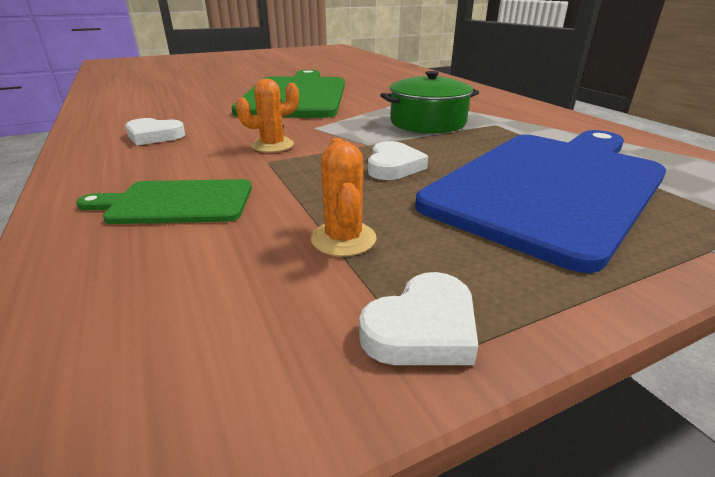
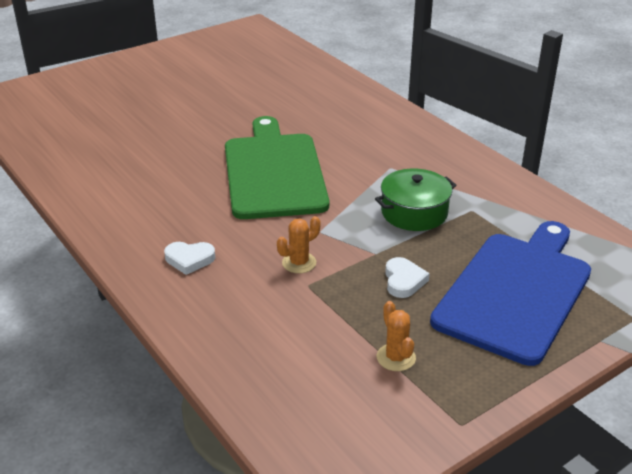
camera: 10 degrees left, 5 degrees up
(176, 202) = (272, 338): green cutting board -> none
(422, 328) = (455, 409): white heart -> none

